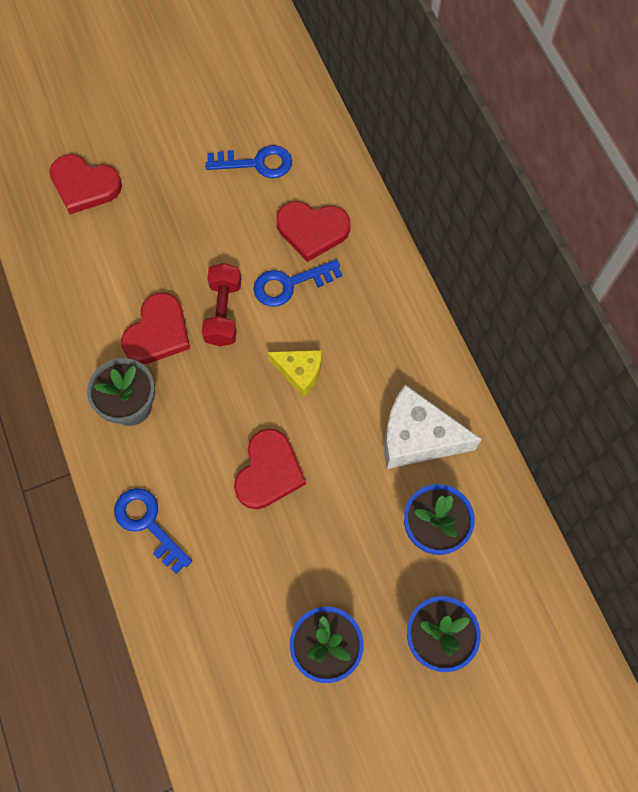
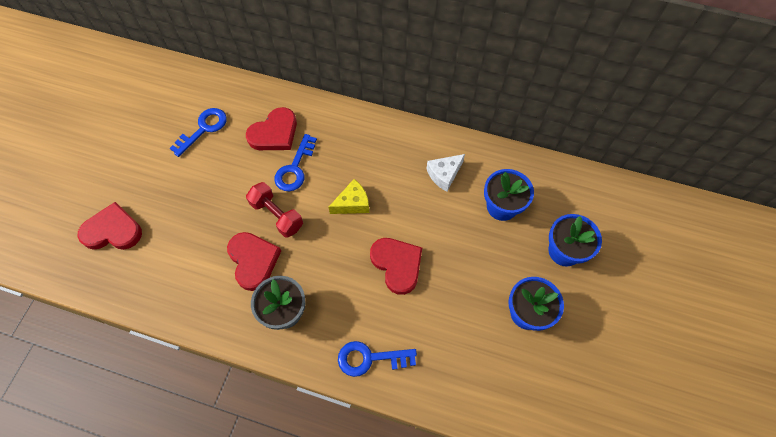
camera: 50 degrees left, 5 degrees down
(84, 185) = (113, 230): red heart -> red heart turned 150 degrees counterclockwise
(417, 437) = (444, 175): white cheese -> white cheese, size x0.60

